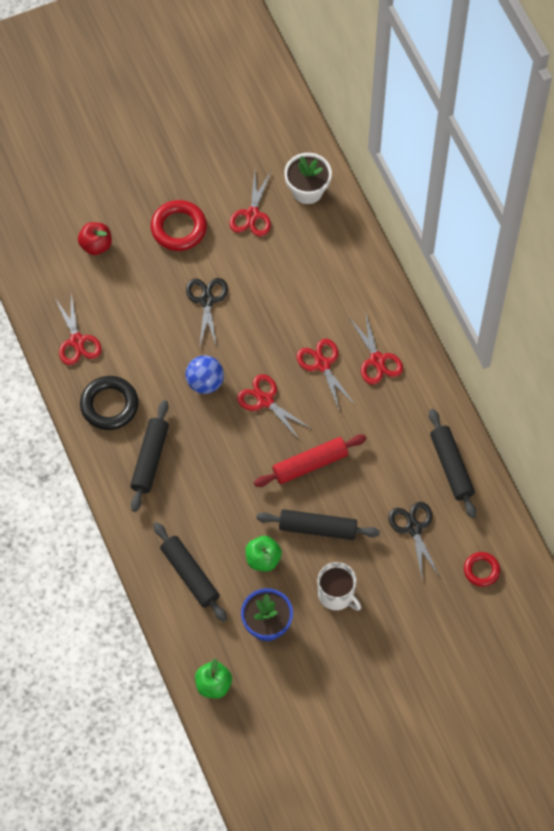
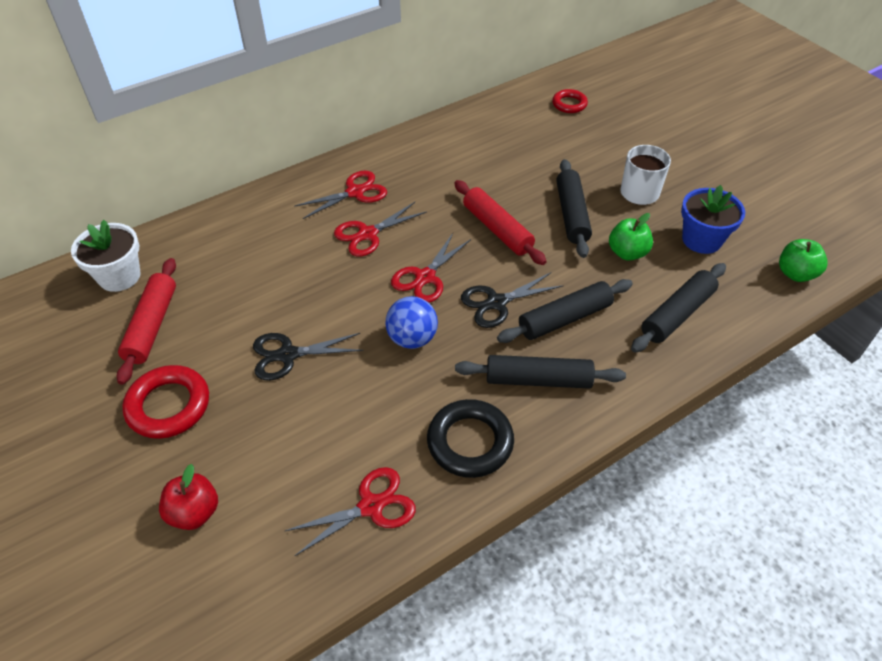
camera: 100 degrees left, 15 degrees down
(252, 215) = (152, 326): red scissors -> red rolling pin
(413, 528) = (544, 148): black scissors -> black scissors (496, 303)
(451, 467) = (468, 131): black rolling pin -> black rolling pin (564, 319)

